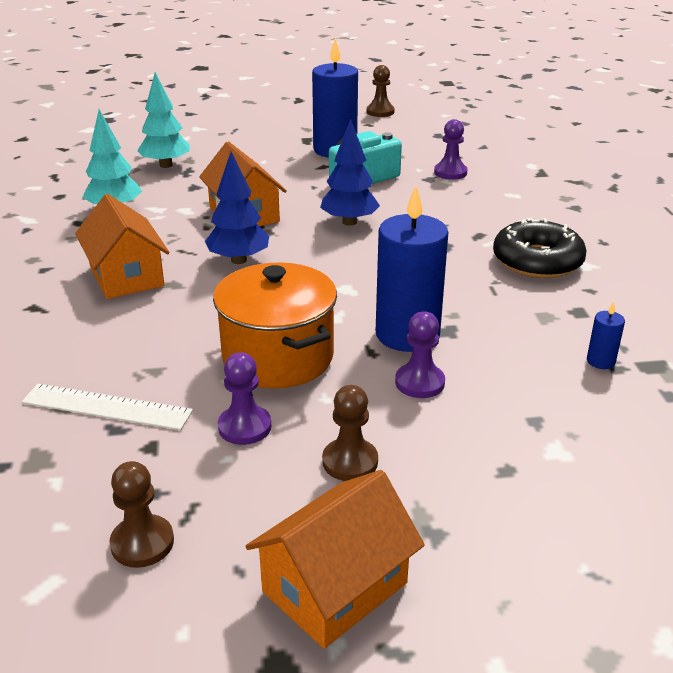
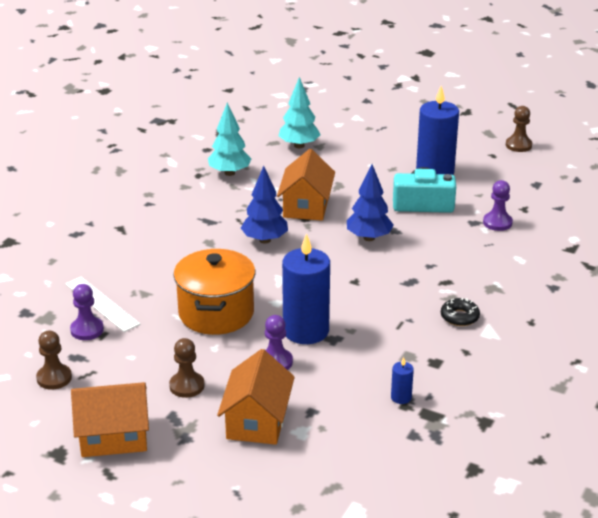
camera: 35 degrees right, 0 degrees up
(126, 276) = (188, 226): orange house -> orange house (257, 421)
(244, 427) = (156, 344): purple pawn -> purple pawn (87, 330)
(537, 261) = (459, 317): black donut -> black donut, size x0.53

